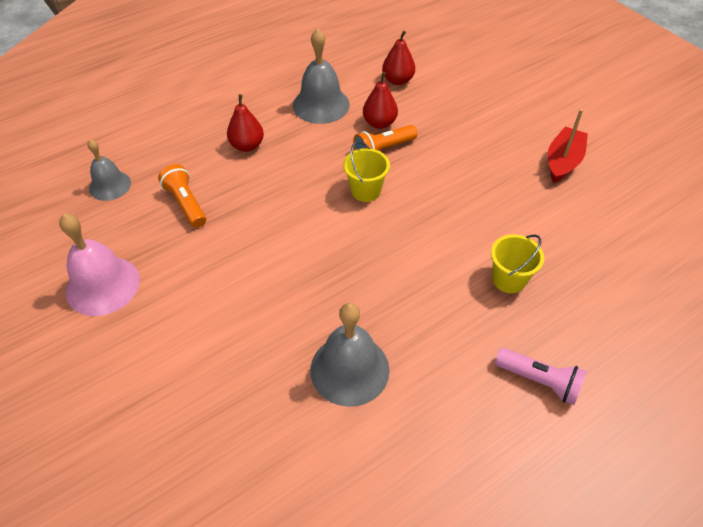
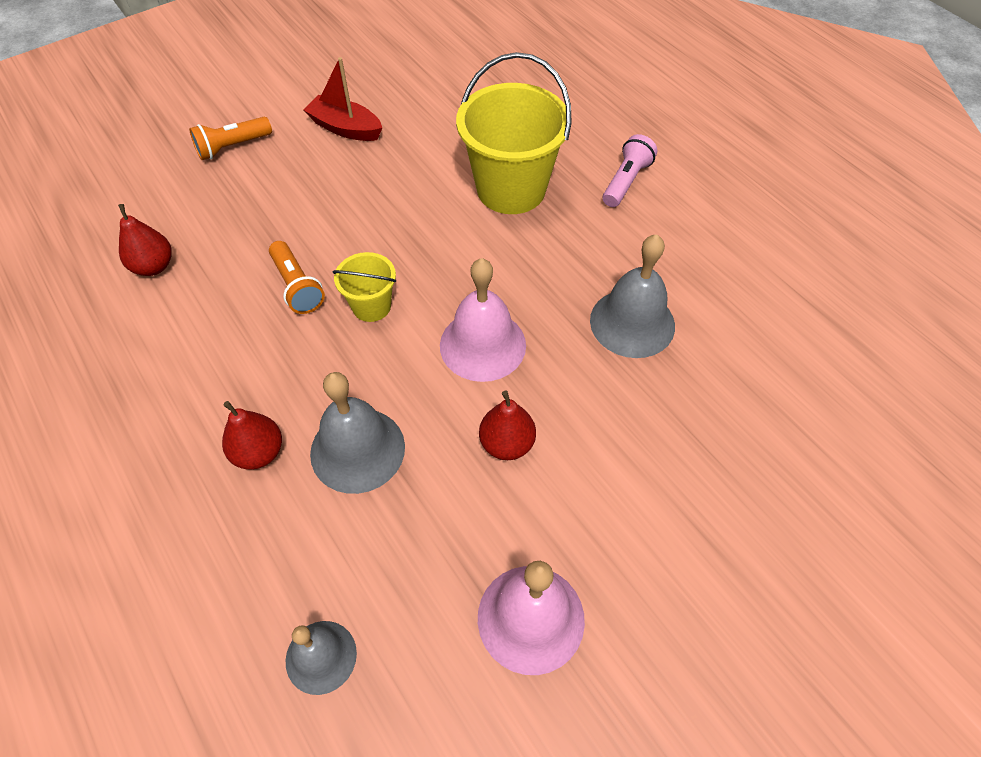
camera: 90 degrees left, 5 degrees up
(186, 203) = (375, 525): orange flashlight -> orange flashlight (232, 147)
(321, 104) = (184, 358): grey bell -> grey bell (357, 449)
(327, 259) = (482, 345): none -> pink bell
(379, 123) = (243, 289): red pear -> red pear (507, 444)
(509, 279) = (511, 189): yellow bucket -> yellow bucket, size x1.99

